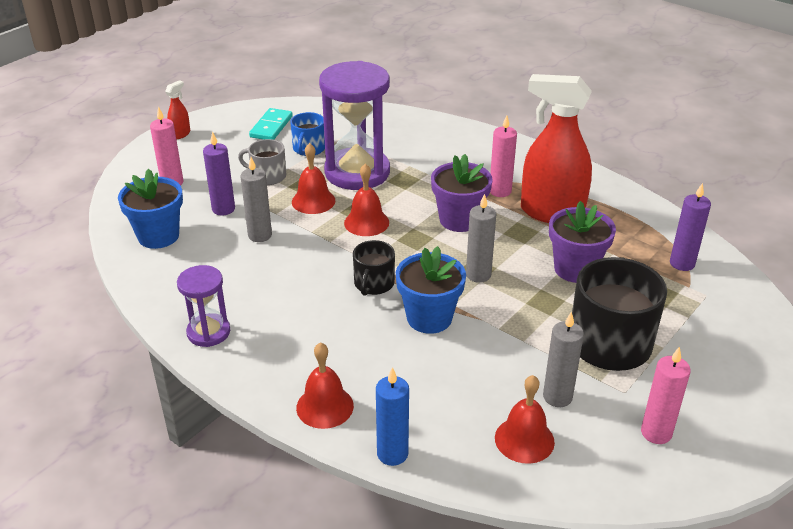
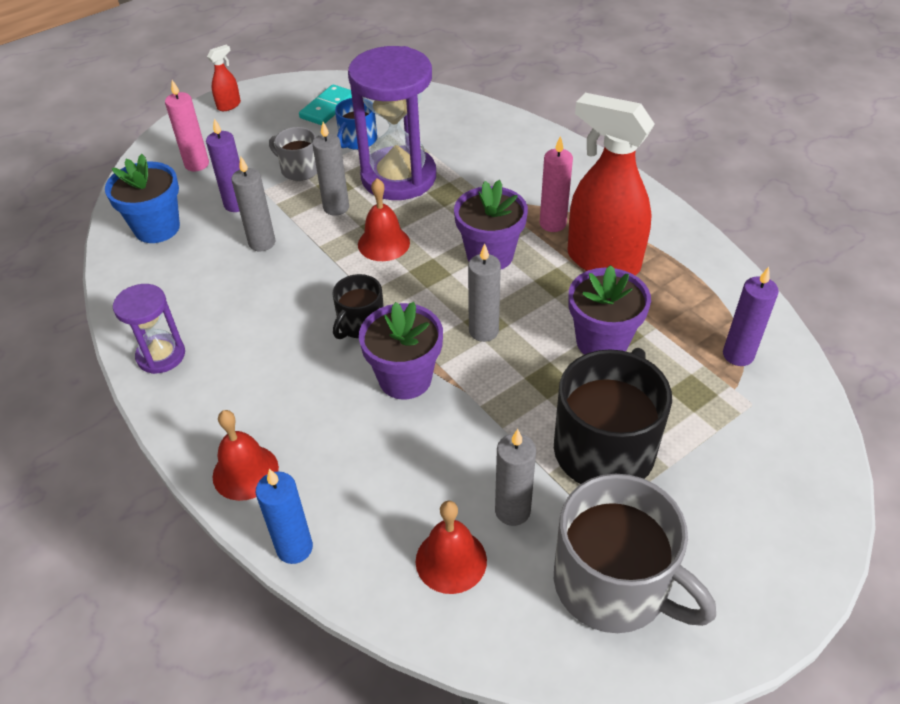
camera: 15 degrees right, 10 degrees up
(313, 201) = (336, 207): red bell -> grey candle
(429, 318) = (405, 378): blue flower pot -> purple flower pot
(656, 433) = (613, 584): pink candle -> grey mug

